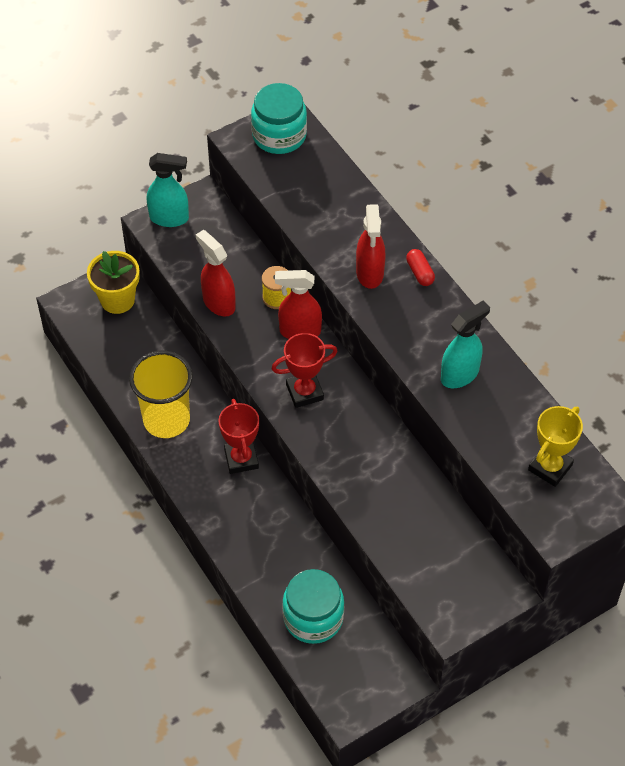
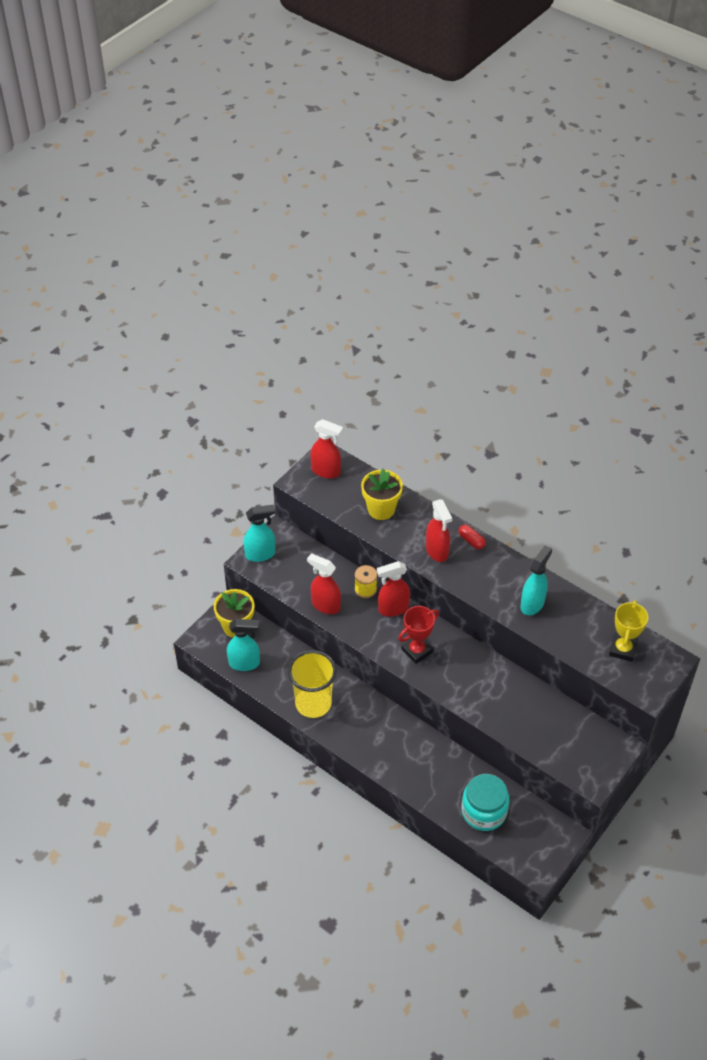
camera: 20 degrees left, 5 degrees down
(107, 347) = (244, 663): none -> turquoise spray bottle
(241, 459) = (380, 715): red trophy -> none
(279, 135) = (326, 471): turquoise jar -> red spray bottle
(325, 201) = (381, 509): none -> yellow flower pot

